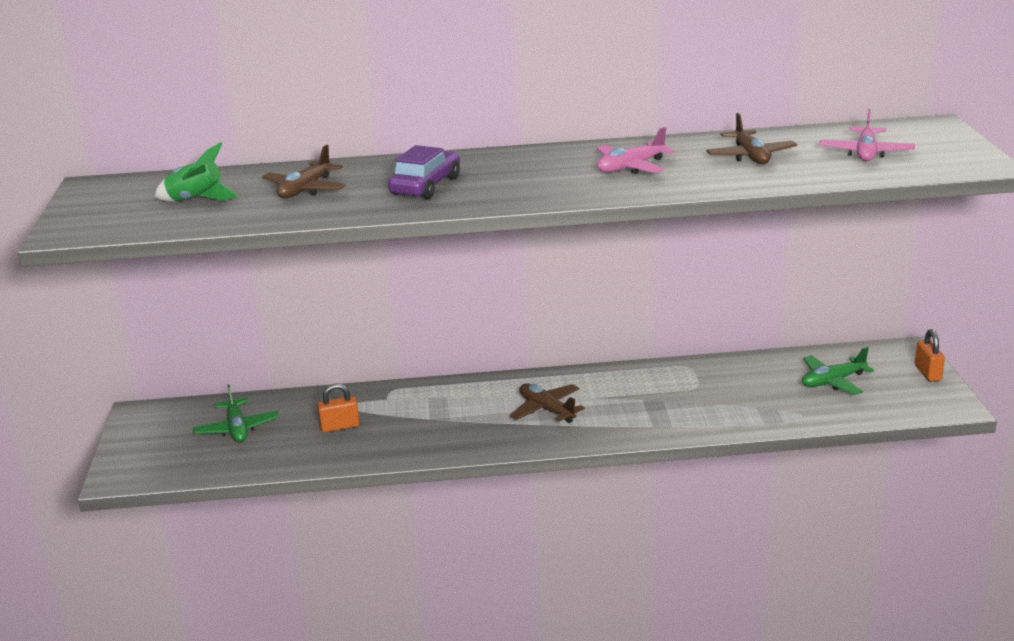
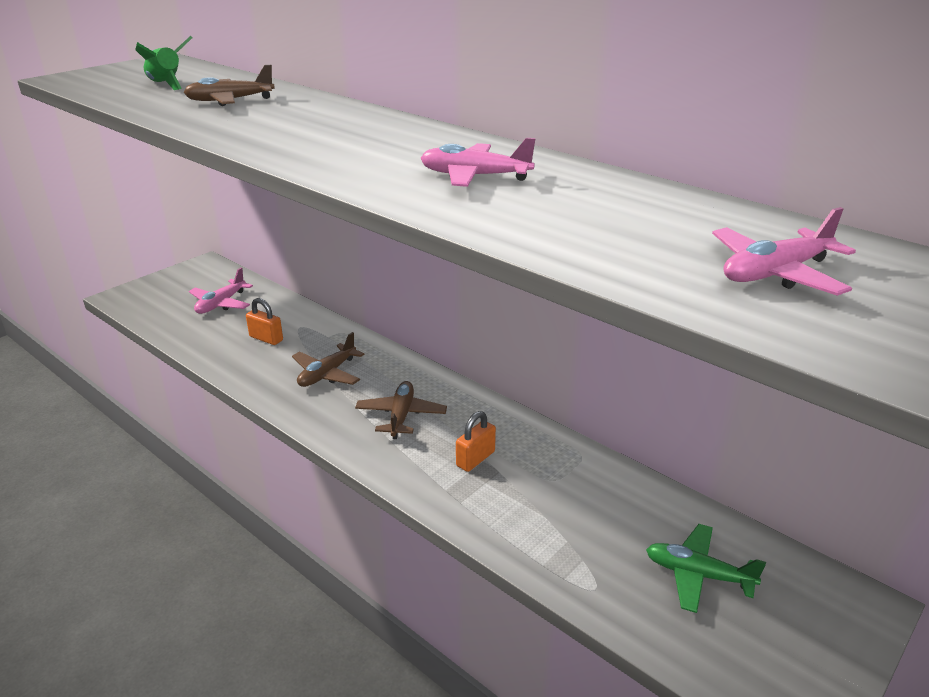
camera: 45 degrees right, 5 degrees up
(237, 429) = (221, 304): green plane -> pink plane
(425, 186) = (293, 127): purple car -> none
(750, 156) = (619, 216): brown plane -> brown plane (327, 374)
(927, 373) = (840, 652): orange padlock -> orange padlock (475, 459)

